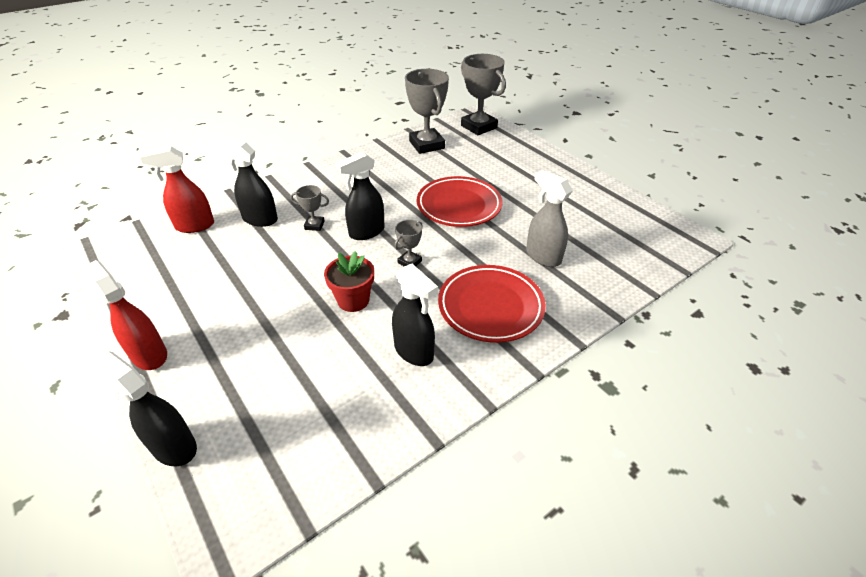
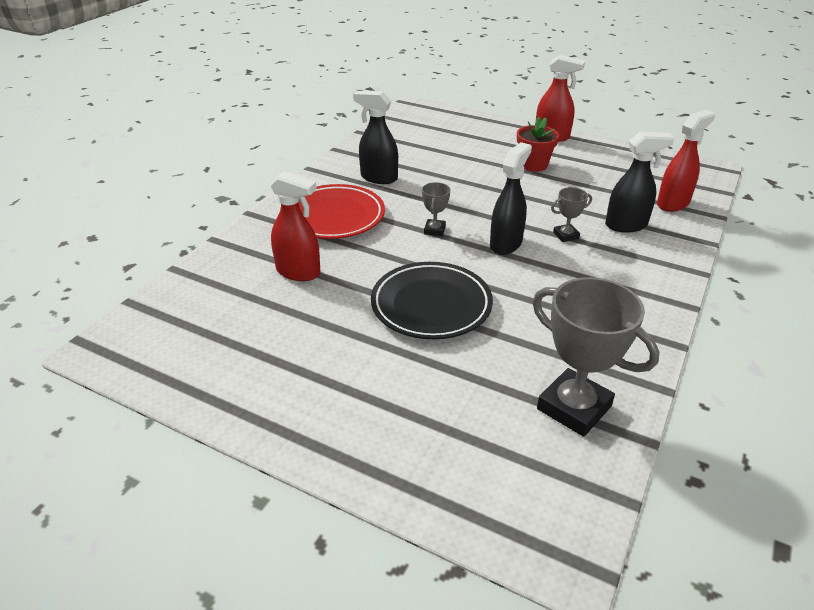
camera: 155 degrees right, 5 degrees down
(173, 446) = (478, 117): black spray bottle -> none
(353, 300) = (454, 192): red flower pot -> red flower pot (533, 165)
(459, 205) = (431, 305): red plate -> black plate
(479, 127) = (525, 507): grey trophy -> none
(543, 256) = (298, 272): grey spray bottle -> red spray bottle

